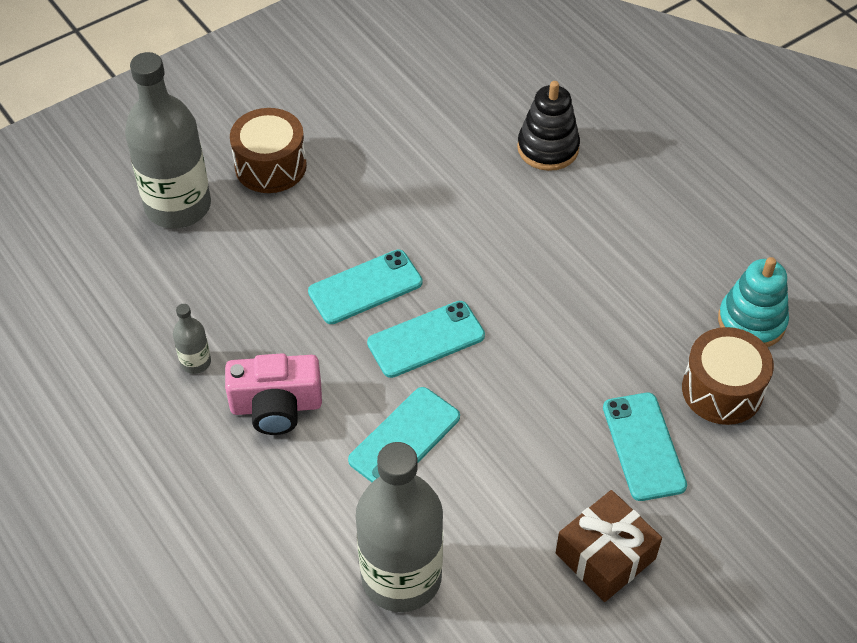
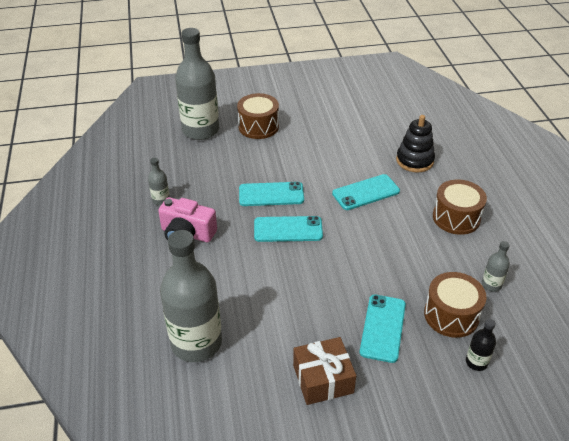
camera: 25 degrees right, 10 degrees down
(404, 439) = (244, 273): turquoise phone -> turquoise phone (366, 192)
(654, 228) = (456, 217): none -> brown drum
(751, 321) = (491, 285): turquoise stacking toy -> grey bottle
(786, 447) = (476, 362): none -> black bottle

